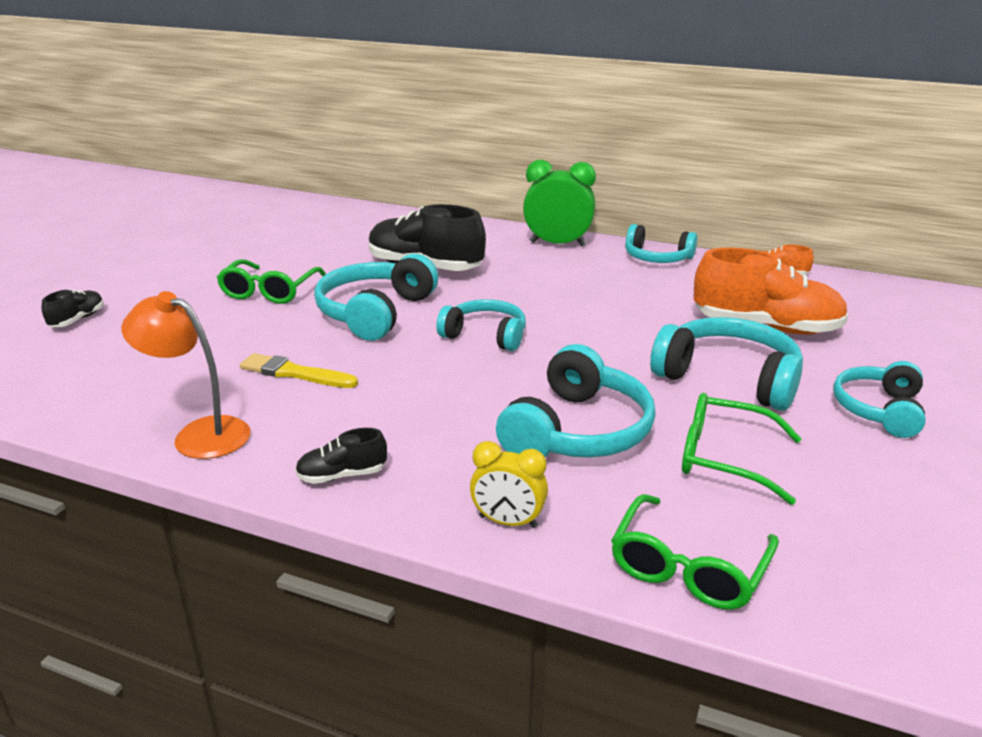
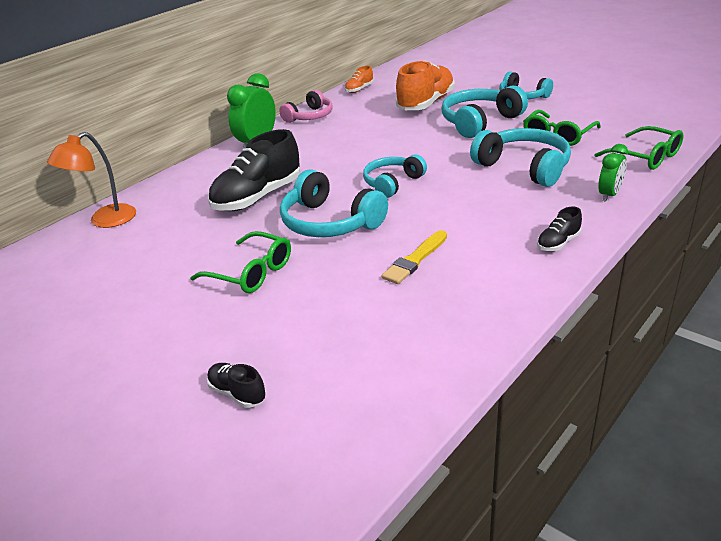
camera: 70 degrees left, 5 degrees up
(199, 434) = (494, 301): orange lamp -> orange lamp (105, 221)
(342, 475) = (558, 243): black shoe -> black shoe turned 45 degrees clockwise
(508, 522) = (609, 195): yellow clock -> green clock
(657, 258) = (309, 116): turquoise headphones -> pink headphones

